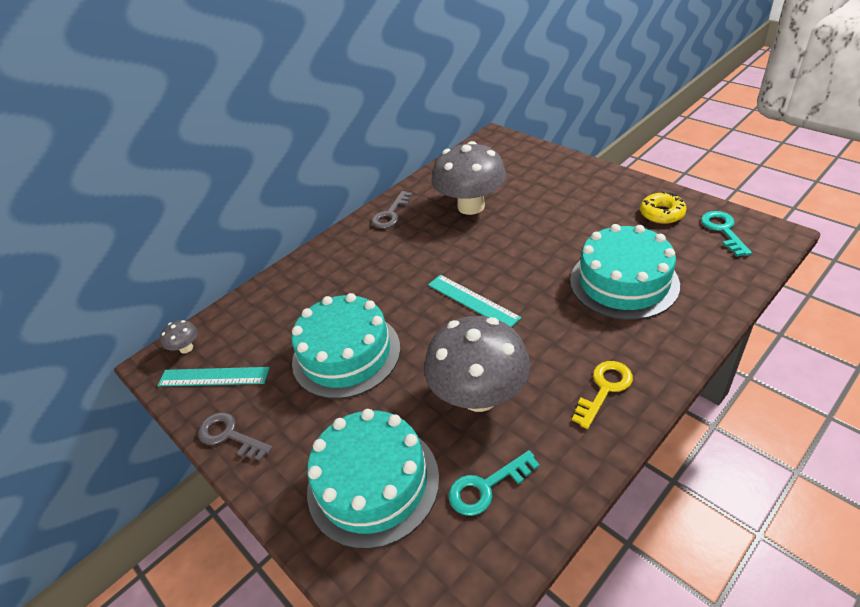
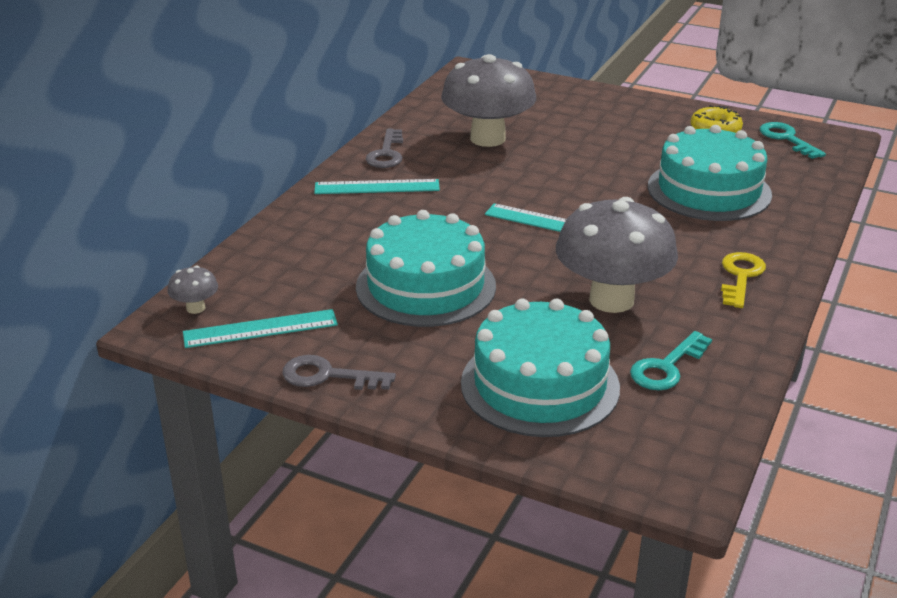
camera: 25 degrees left, 10 degrees down
(366, 246) = (377, 187): none -> turquoise ruler

